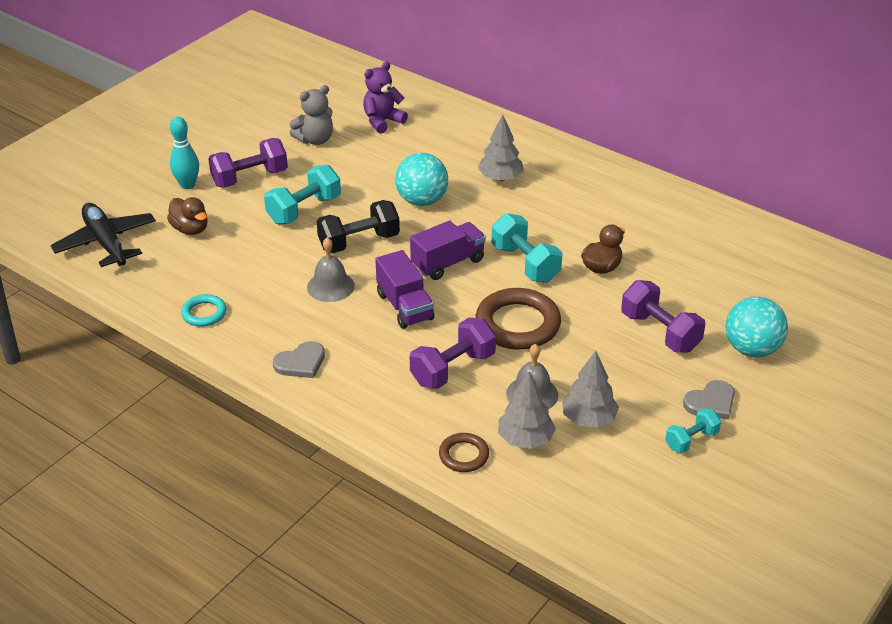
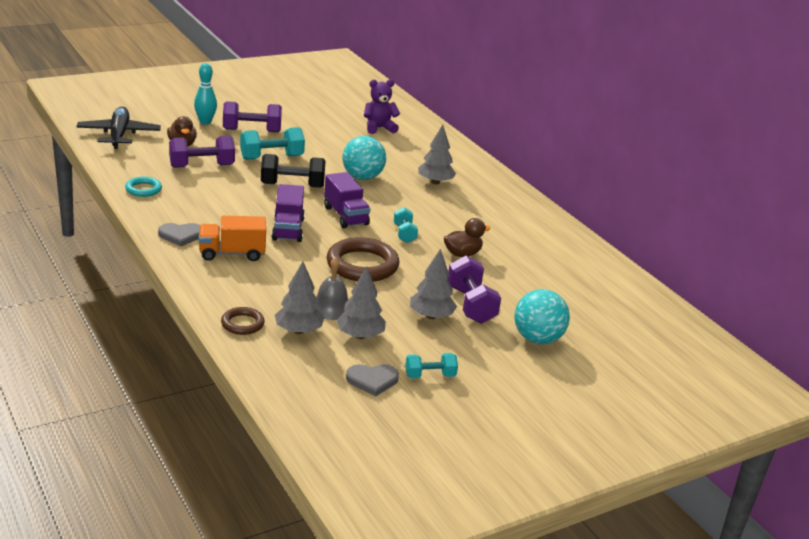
camera: 20 degrees right, 10 degrees down
(315, 140) = (319, 124): grey teddy bear -> none
(330, 286) = (246, 202): grey bell -> none
(375, 365) = (232, 253): none -> orange truck
(448, 263) = (345, 216): purple truck -> purple truck turned 75 degrees clockwise
(453, 369) = (286, 274): purple dumbbell -> purple dumbbell (202, 166)
(525, 263) = (404, 234): turquoise dumbbell -> turquoise dumbbell, size x0.60
(635, 363) = (431, 316): none -> grey tree
(711, 402) = (469, 359): grey heart -> grey heart (372, 380)

